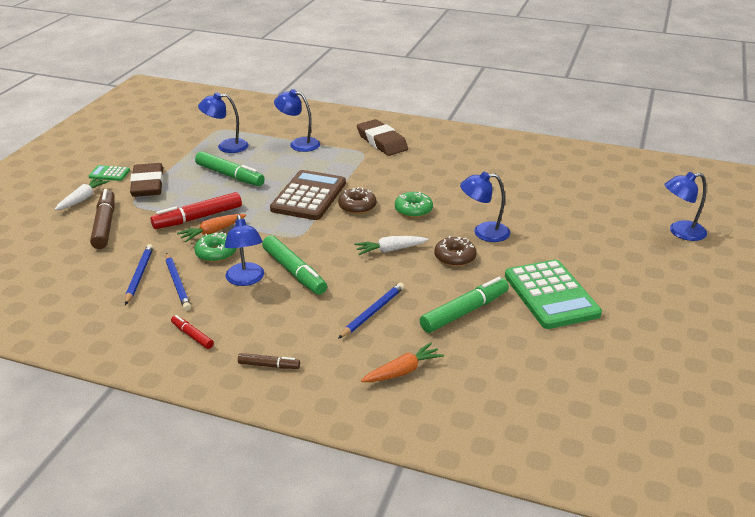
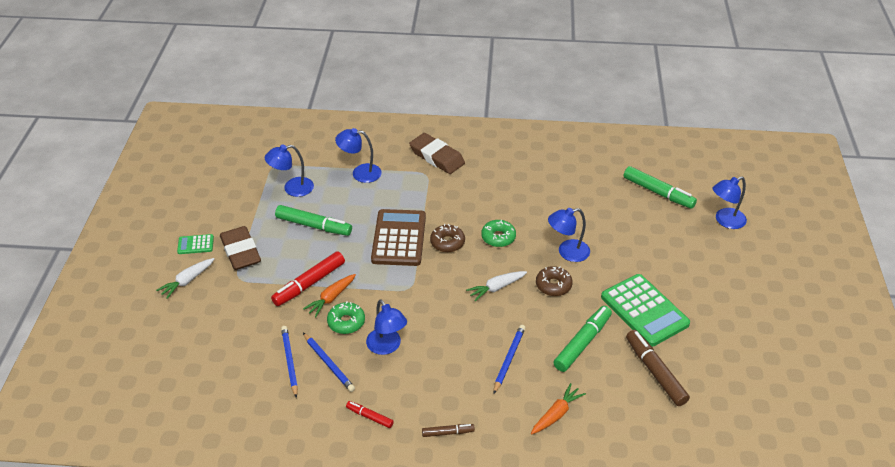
camera: 15 degrees left, 10 degrees up
(83, 199) = (187, 281): white carrot -> white carrot turned 150 degrees counterclockwise
(105, 225) = (226, 309): brown marker -> brown marker (655, 372)
(294, 272) = (424, 329): green marker -> green marker (658, 193)

